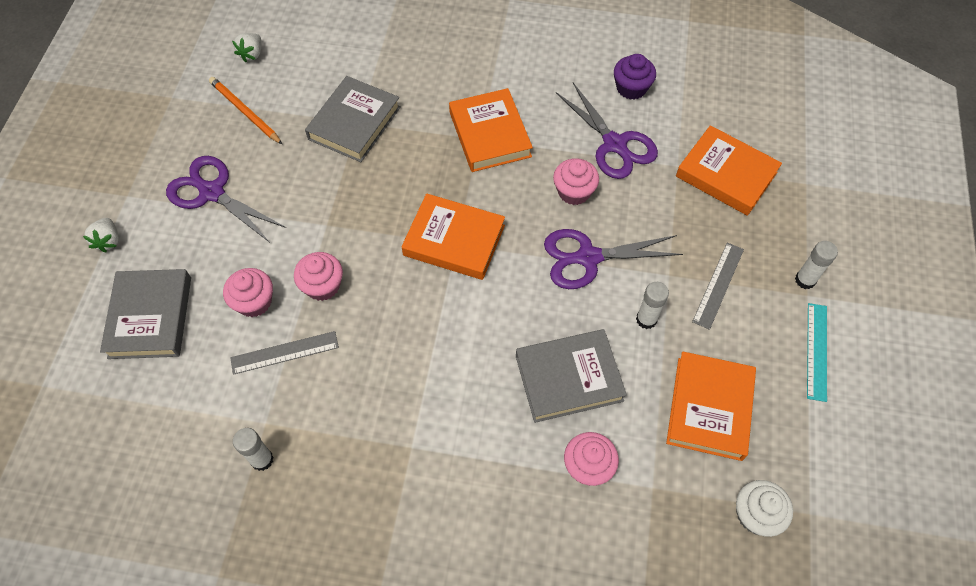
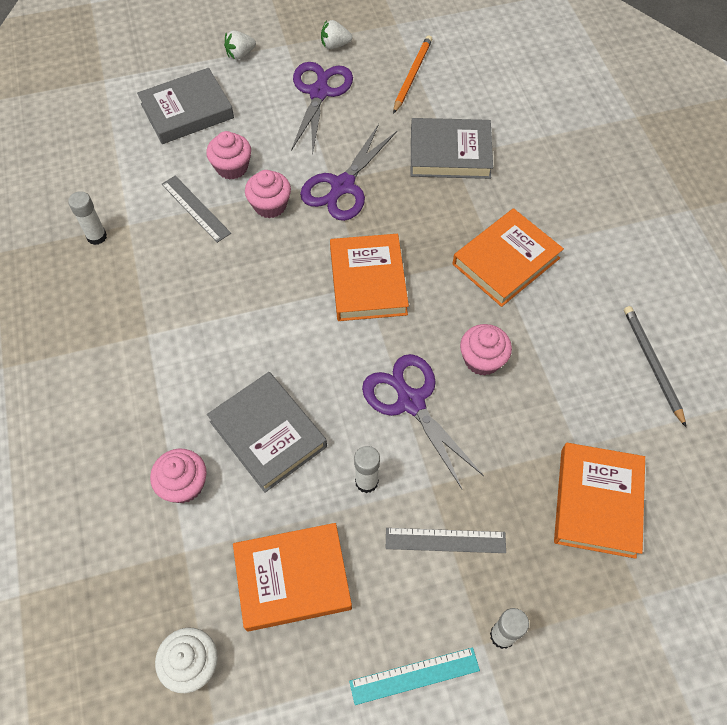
camera: 65 degrees right, 0 degrees up
(252, 54) = (475, 51): white strawberry -> white strawberry (335, 45)
(614, 144) = (565, 375): purple scissors -> purple scissors (342, 186)
(631, 88) = (652, 364): purple cupcake -> grey pencil

